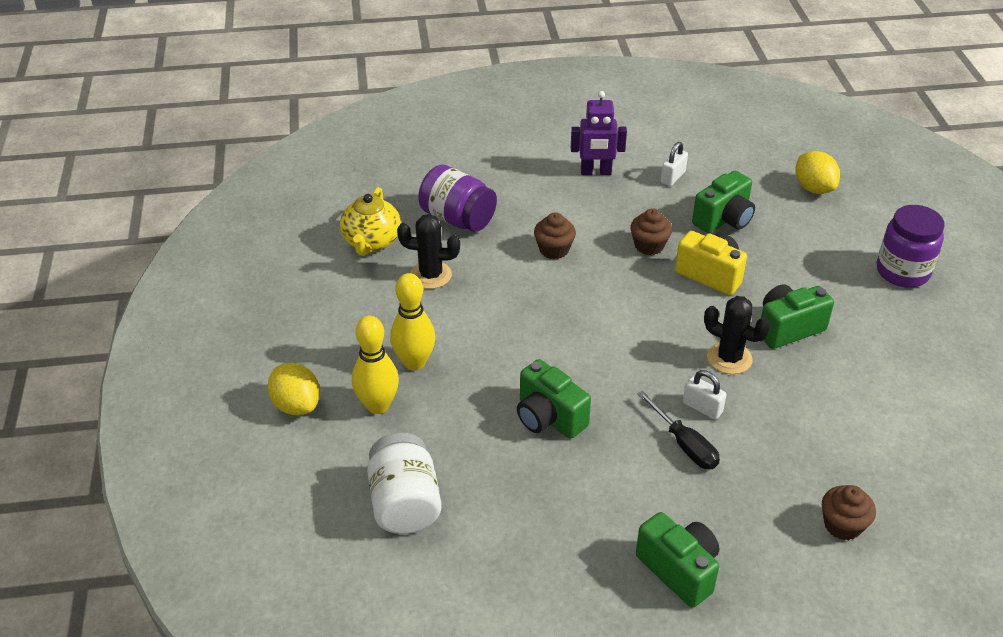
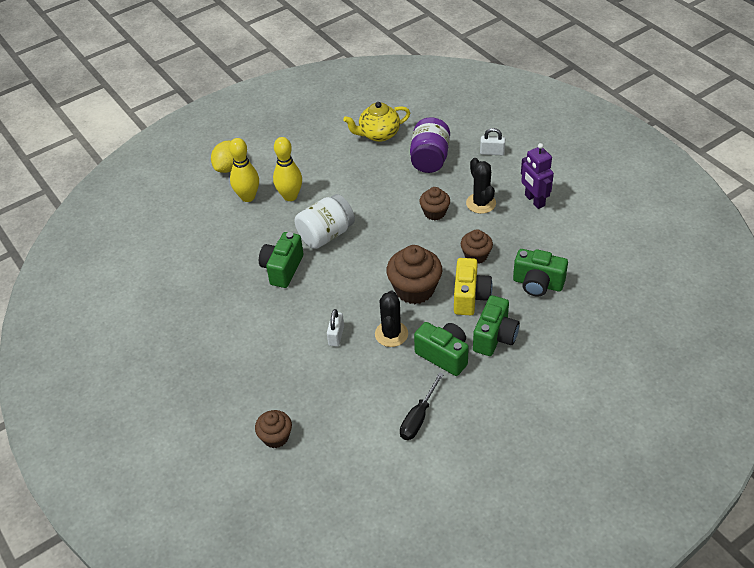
camera: 65 degrees right, 5 degrees up
(404, 503) = (184, 238): white jar -> white jar (326, 235)
(430, 275) = (368, 170): black cactus -> black cactus (481, 203)
(669, 312) = (414, 289): none -> brown cupcake
(673, 177) = (564, 240): white padlock -> white padlock (492, 152)
(679, 570) = (198, 369): green camera -> green camera (495, 337)
(684, 444) = (298, 338): black screwdriver -> black screwdriver (418, 417)
(813, 188) = (621, 322): yellow lemon -> none
(902, 272) = (560, 404): purple jar -> none

